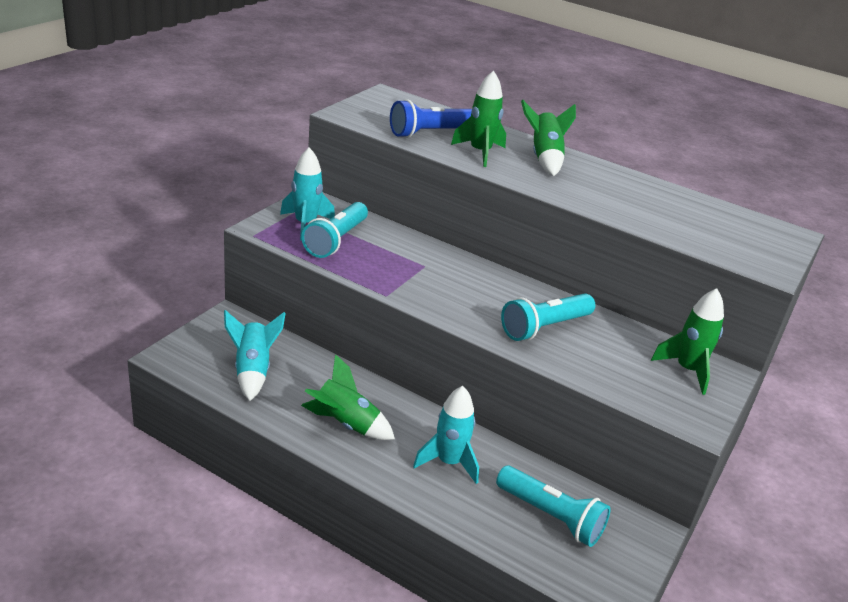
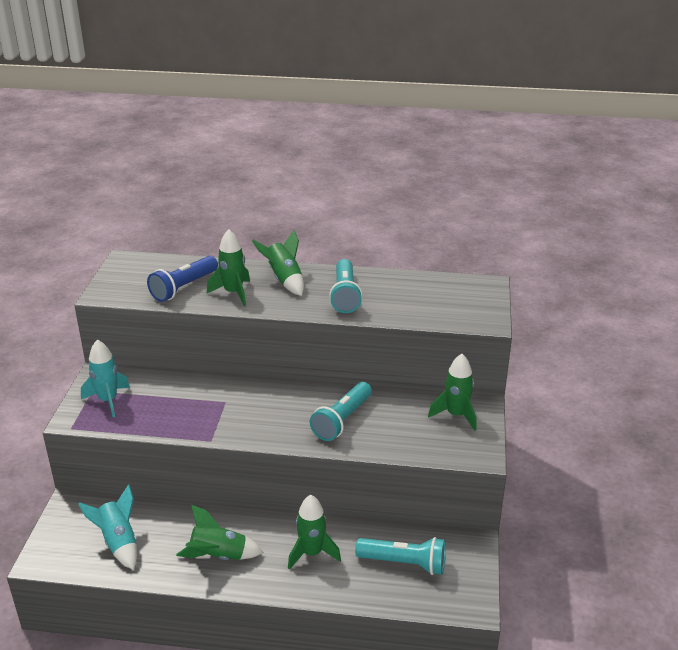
camera: 20 degrees left, 0 degrees up
(336, 240) = (142, 406): turquoise flashlight -> turquoise flashlight (345, 295)
(449, 462) = (312, 553): turquoise rocket -> green rocket

